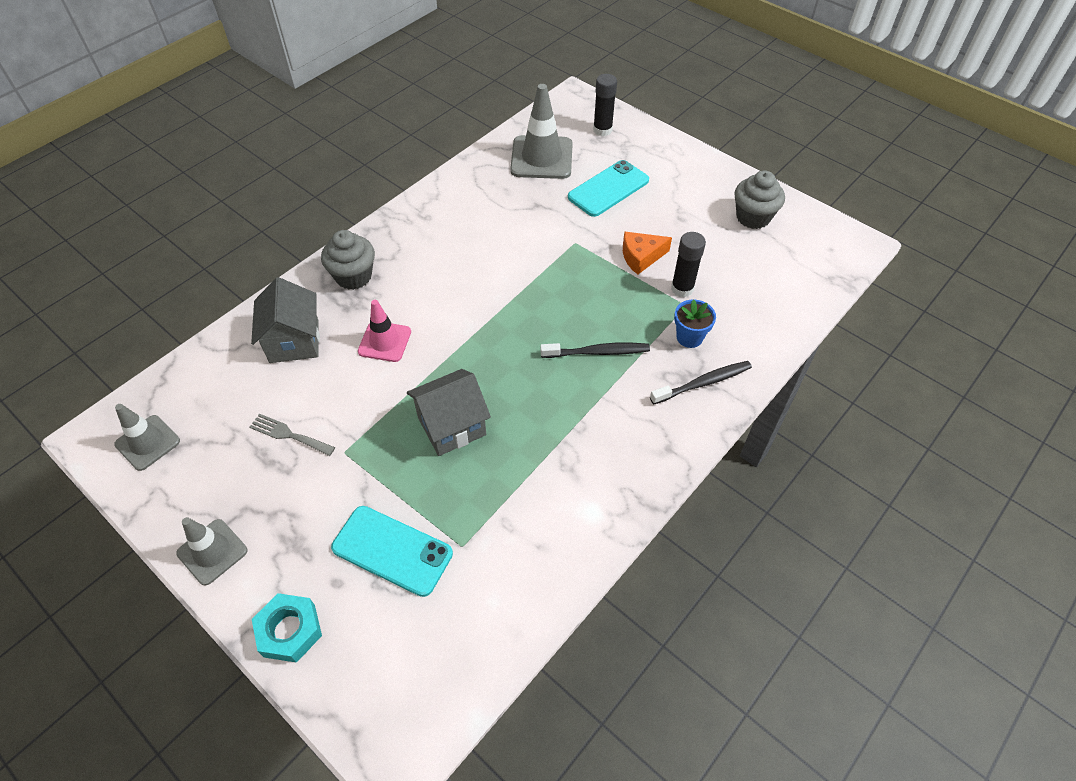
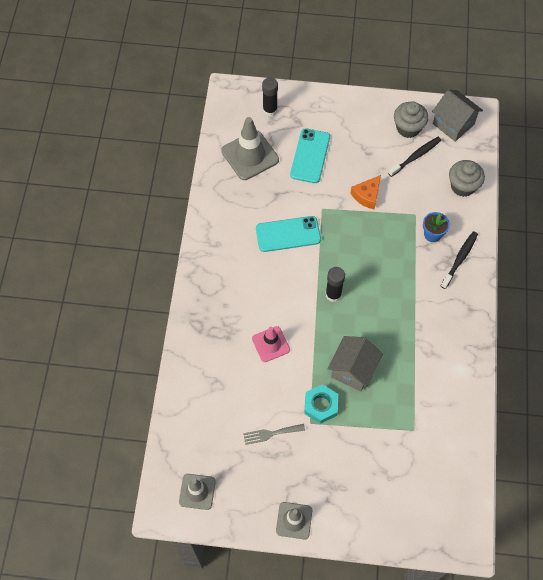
camera: 35 degrees left, 10 degrees up
(289, 630) = (370, 528): turquoise nut -> turquoise nut (321, 405)
(294, 341) = (218, 378): grey house -> grey house (453, 124)
(353, 276) = (212, 314): grey cupcake -> grey cupcake (463, 186)
(392, 550) = (382, 456): turquoise phone -> turquoise phone (288, 234)
(597, 352) = (392, 275): black toothbrush -> black toothbrush (415, 156)
(682, 289) = (405, 204): black glue stick -> black glue stick (333, 294)

